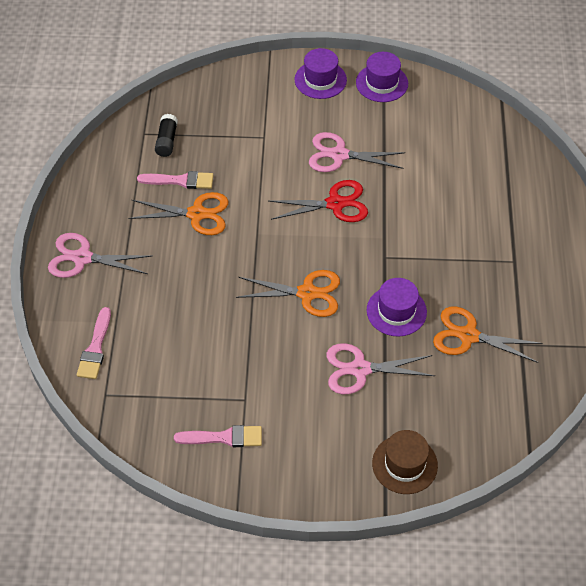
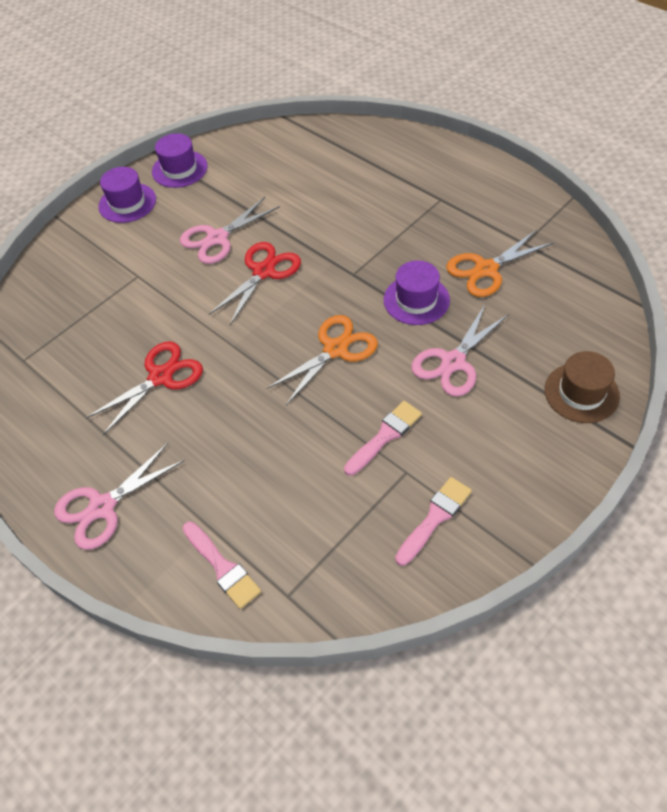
camera: 45 degrees left, 0 degrees up
(166, 141) = (53, 348): black glue stick -> none
(180, 181) = (109, 366): pink brush -> pink brush (385, 436)
(196, 214) = (160, 377): orange scissors -> red scissors

